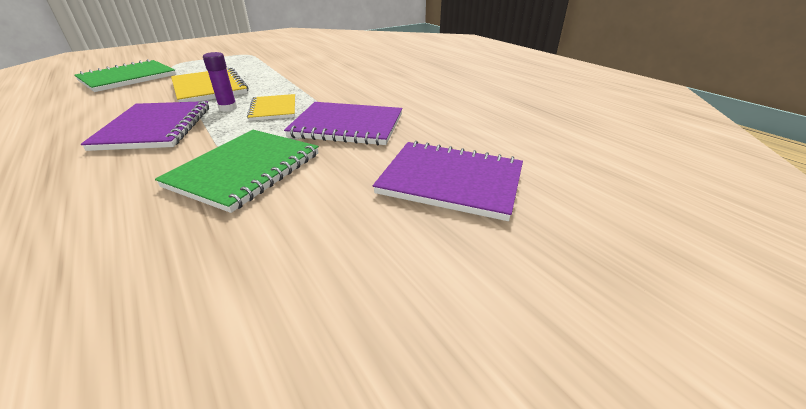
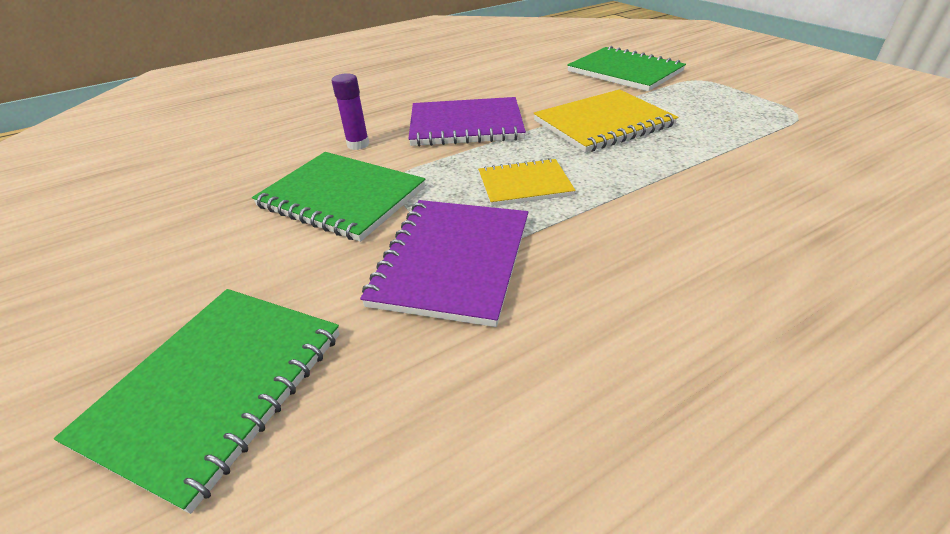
camera: 95 degrees right, 5 degrees up
(228, 108) = (525, 151): purple glue stick -> purple glue stick (358, 144)
(450, 181) = (216, 386): purple notebook -> green notebook

